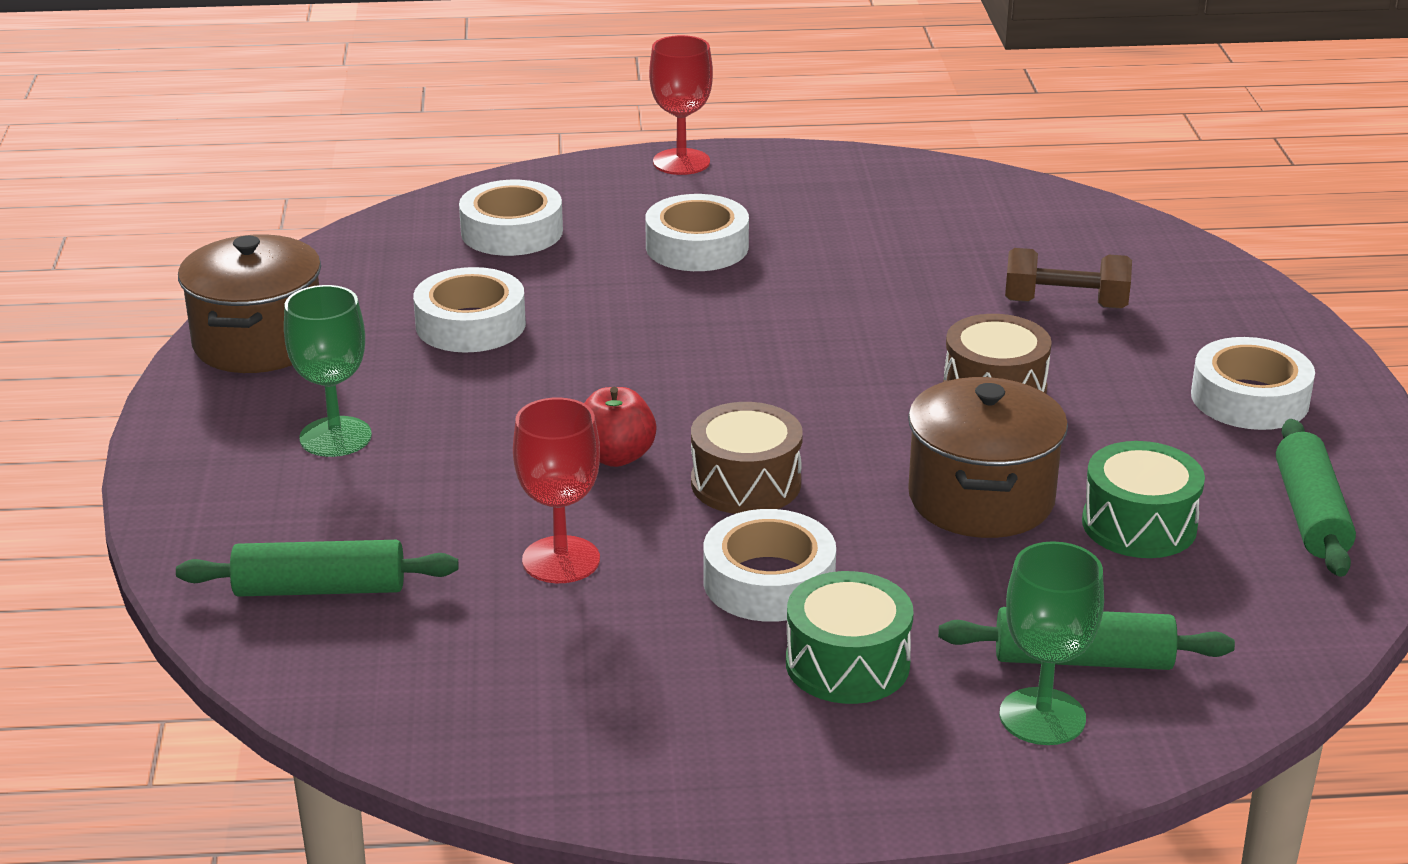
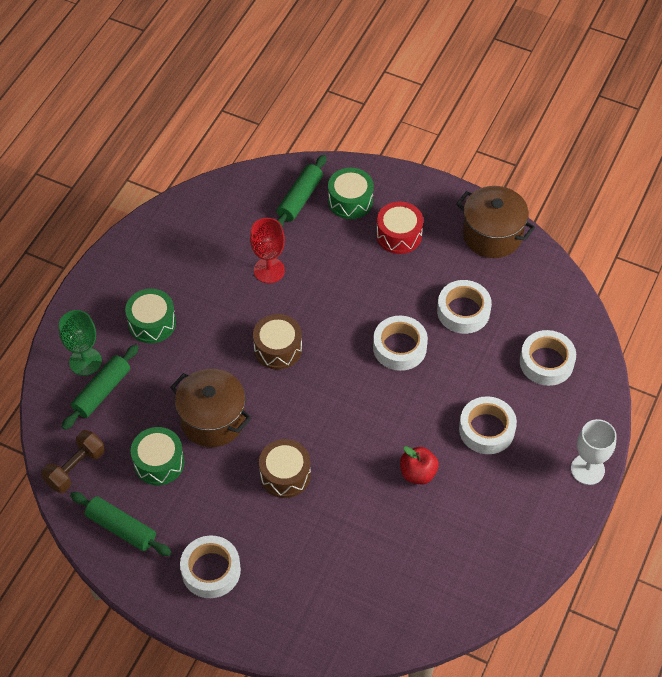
camera: 120 degrees right, 25 degrees up
(280, 521) = (350, 201): none -> green drum
(335, 437) = (399, 235): green goblet -> red drum
(615, 456) = (325, 316): red apple -> red apple (418, 473)
(681, 162) = (587, 469): red goblet -> white goblet
(769, 581) = (212, 324): white tape -> white tape (399, 347)
(1065, 304) = (336, 552): brown dumbbell -> brown dumbbell (75, 468)

